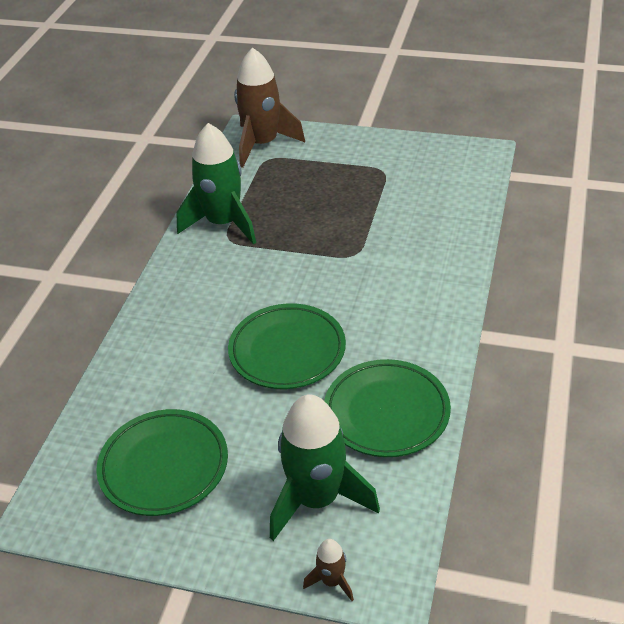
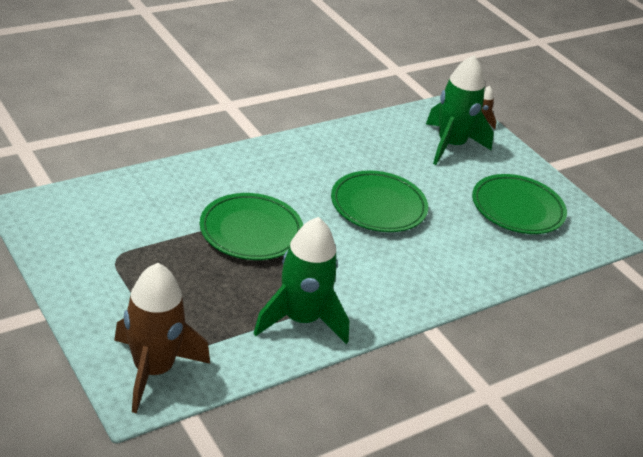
camera: 145 degrees left, 5 degrees down
(386, 412) = (367, 146): green plate -> green plate (251, 231)

